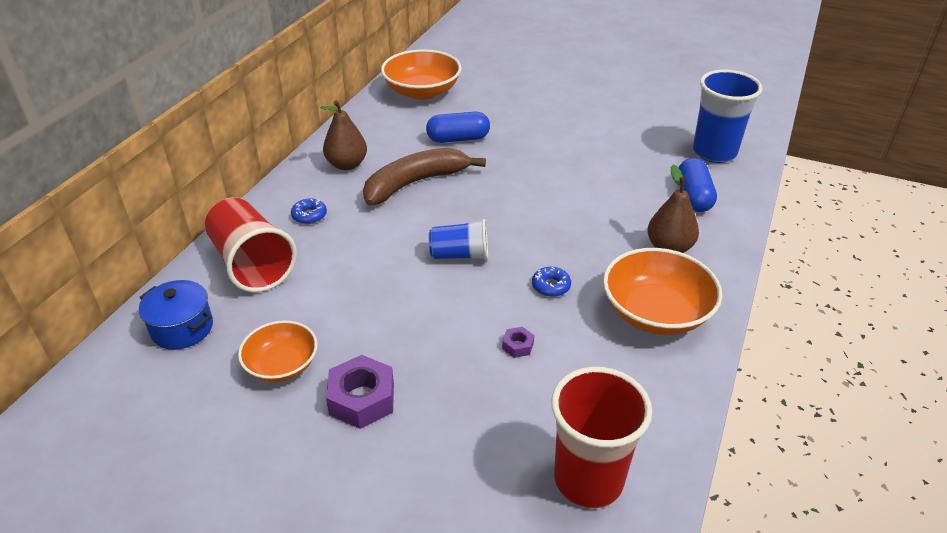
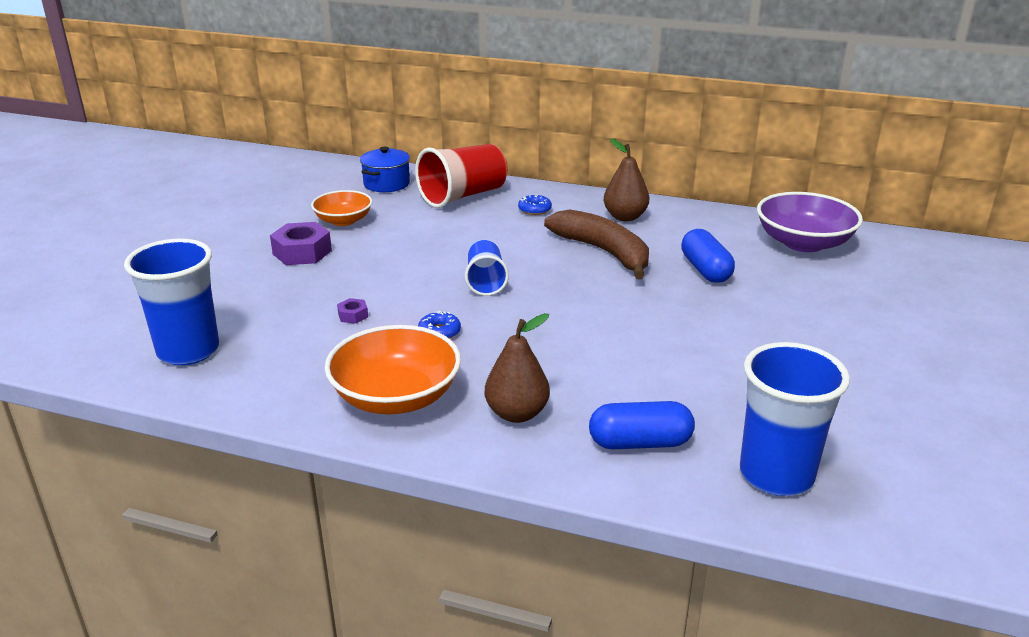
camera: 85 degrees right, 10 degrees down
(422, 91) = (803, 243): orange bowl -> purple bowl
(588, 480) = (188, 351): red cup -> blue cup

